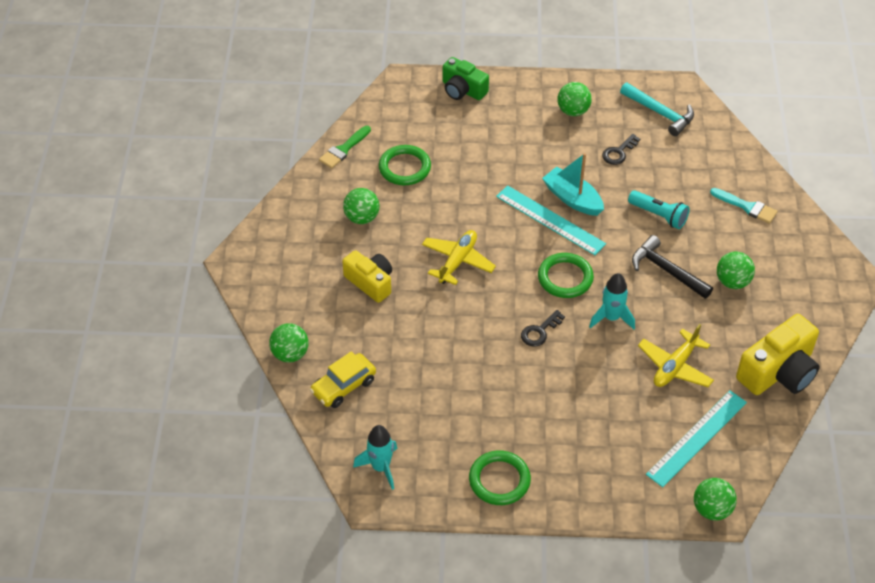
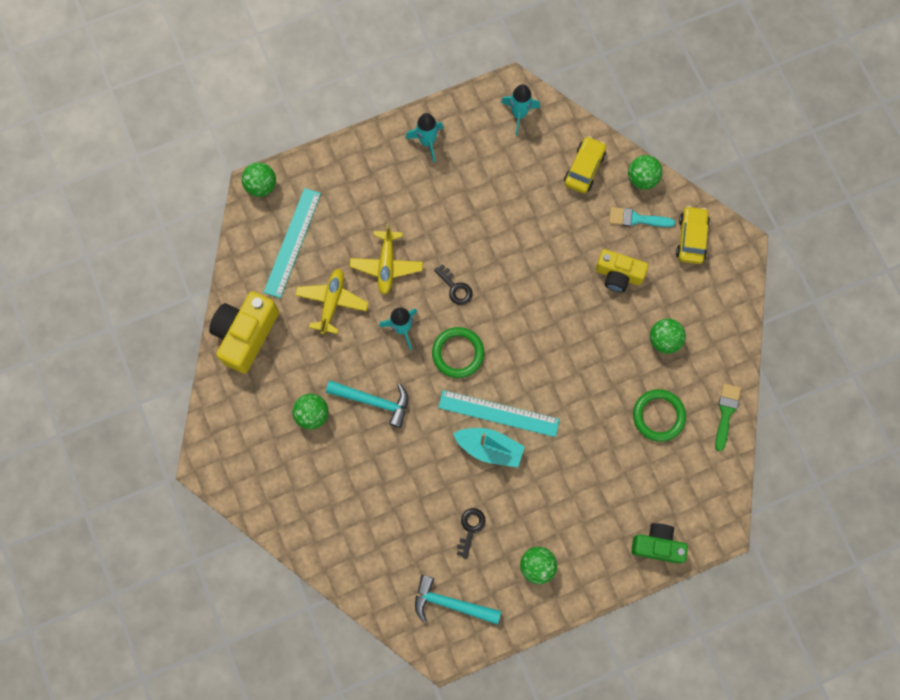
camera: 155 degrees right, 25 degrees up
(278, 285) = (691, 238): none -> yellow car
(457, 261) = (557, 330): yellow plane -> yellow plane (386, 265)
(499, 480) = (427, 142): green ring -> turquoise rocket
(539, 331) = (455, 288): black key -> black key turned 120 degrees clockwise
(659, 215) = (403, 463): turquoise flashlight -> none
(666, 270) = (374, 401): black hammer -> turquoise hammer
(747, 207) = (326, 512): turquoise brush -> turquoise brush (636, 219)

